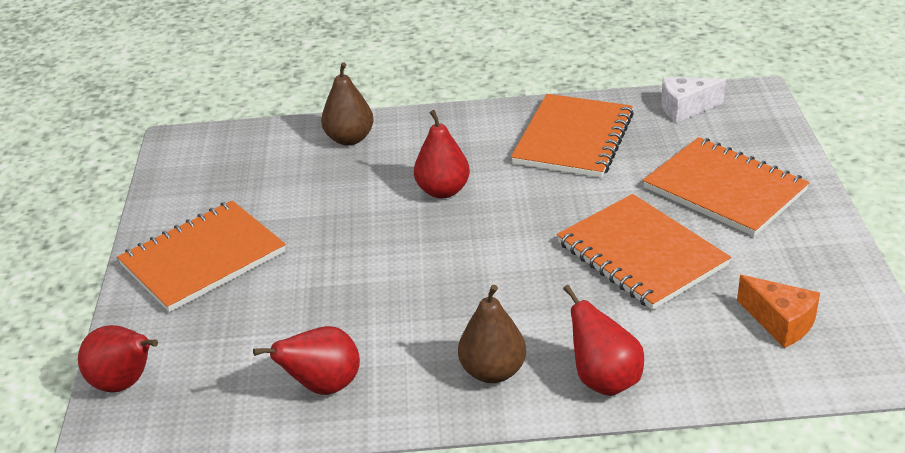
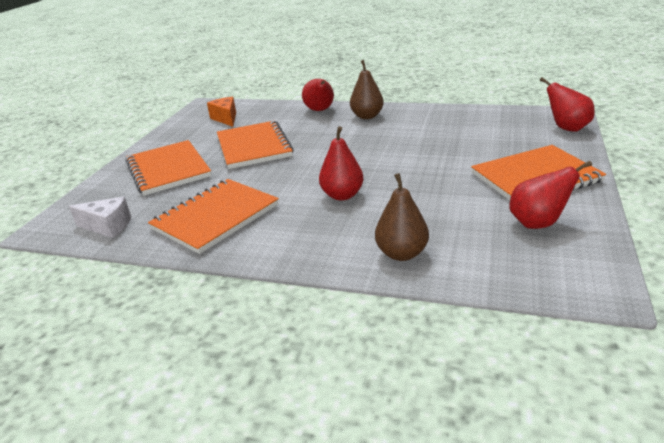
camera: 160 degrees left, 5 degrees down
(323, 386) = (453, 119): red pear -> red pear (538, 223)

